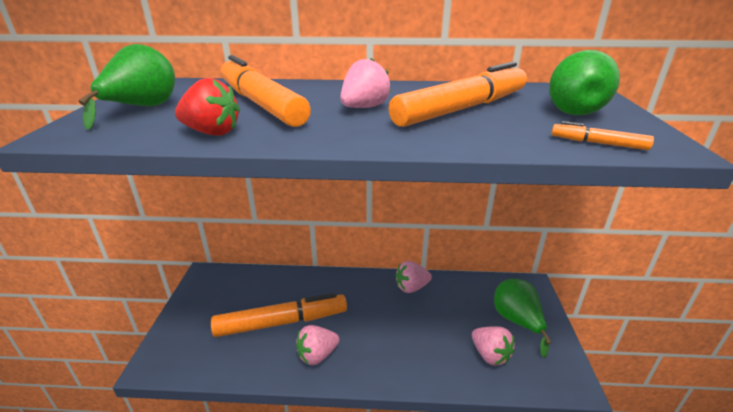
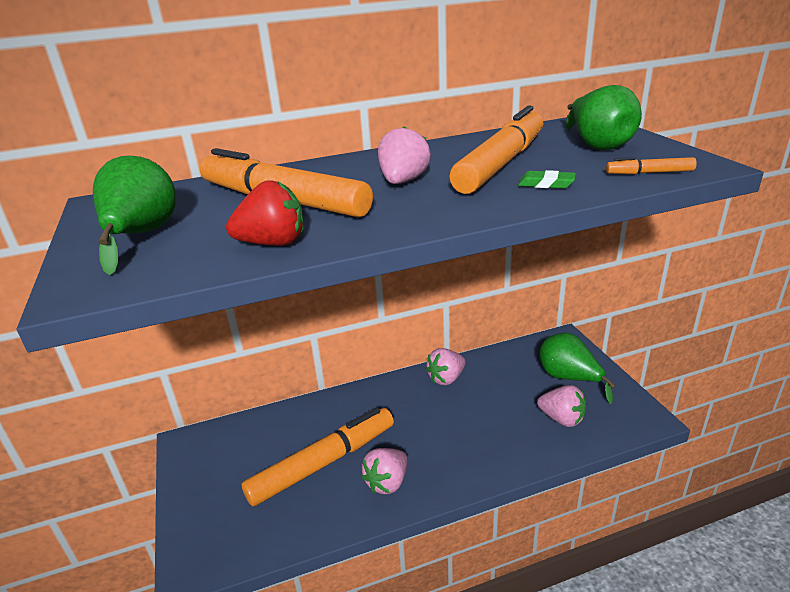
camera: 20 degrees left, 0 degrees up
(482, 133) = (546, 184): none -> green eraser

